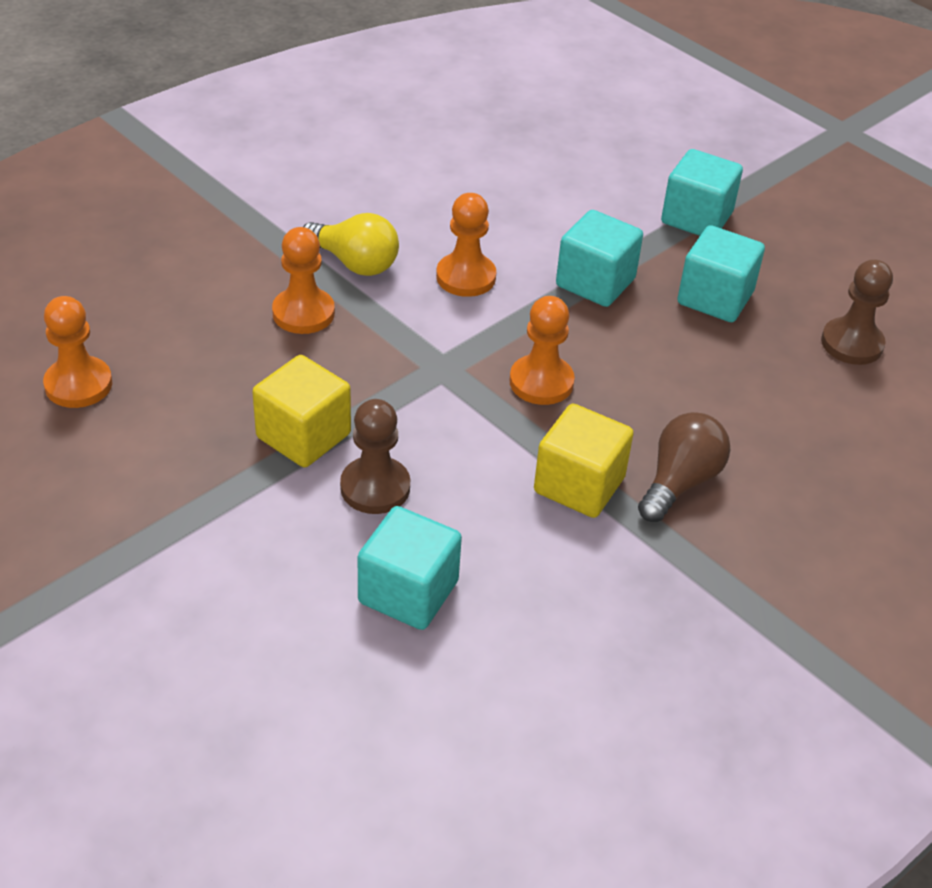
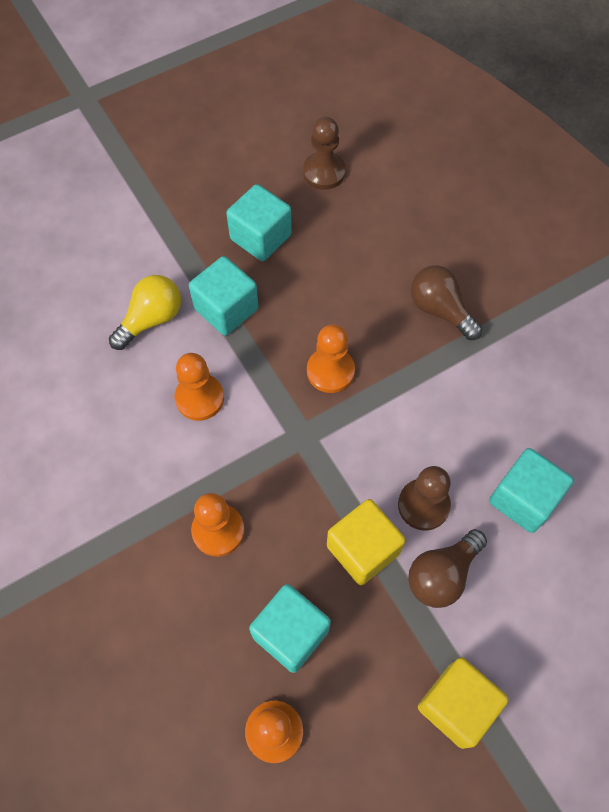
camera: 75 degrees left, 20 degrees up
(283, 513) = (442, 575): none -> brown light bulb
(355, 263) = (162, 480): yellow light bulb -> yellow light bulb (151, 319)
(579, 485) = (436, 371): yellow cube -> yellow cube (456, 705)
(696, 218) = (166, 222): turquoise cube -> turquoise cube (290, 633)

